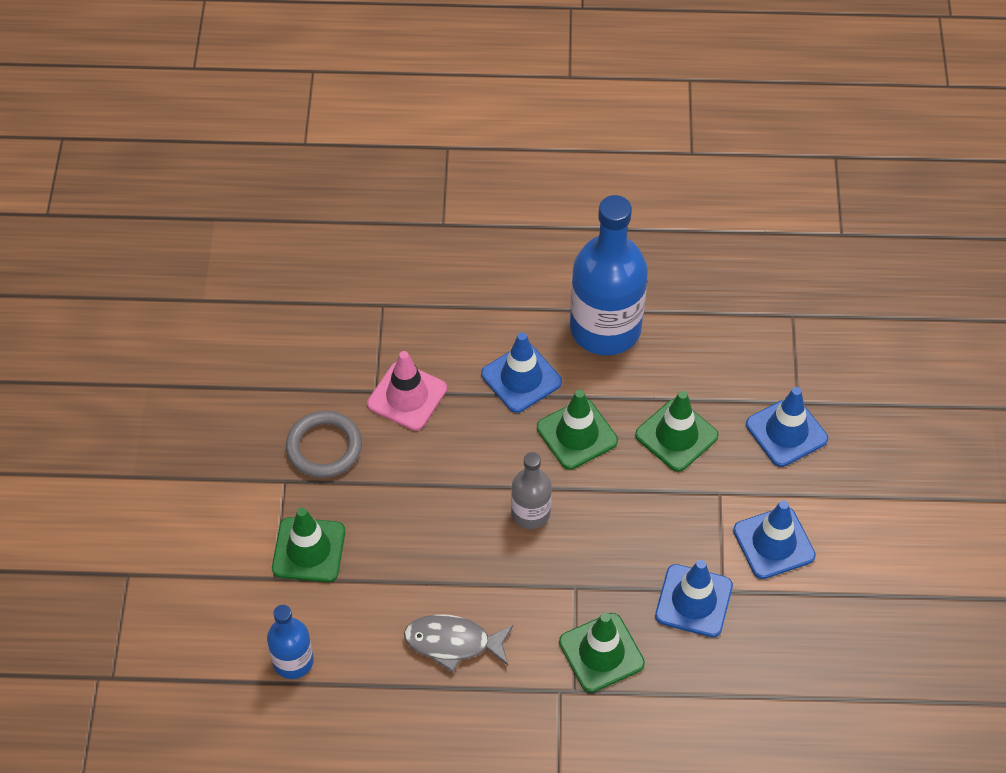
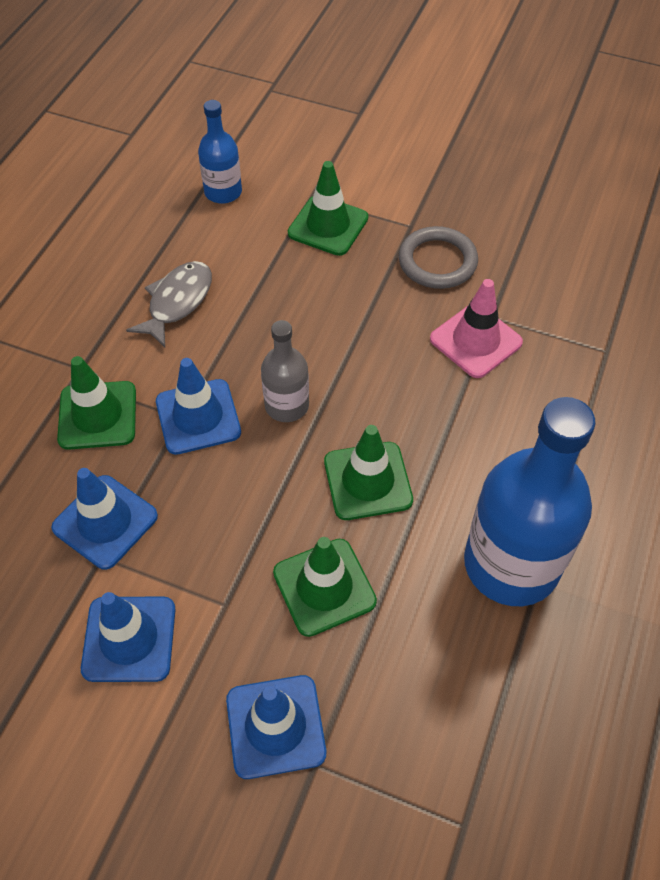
camera: 110 degrees right, 0 degrees up
(521, 378) = (464, 450): blue traffic cone -> blue traffic cone (198, 417)

